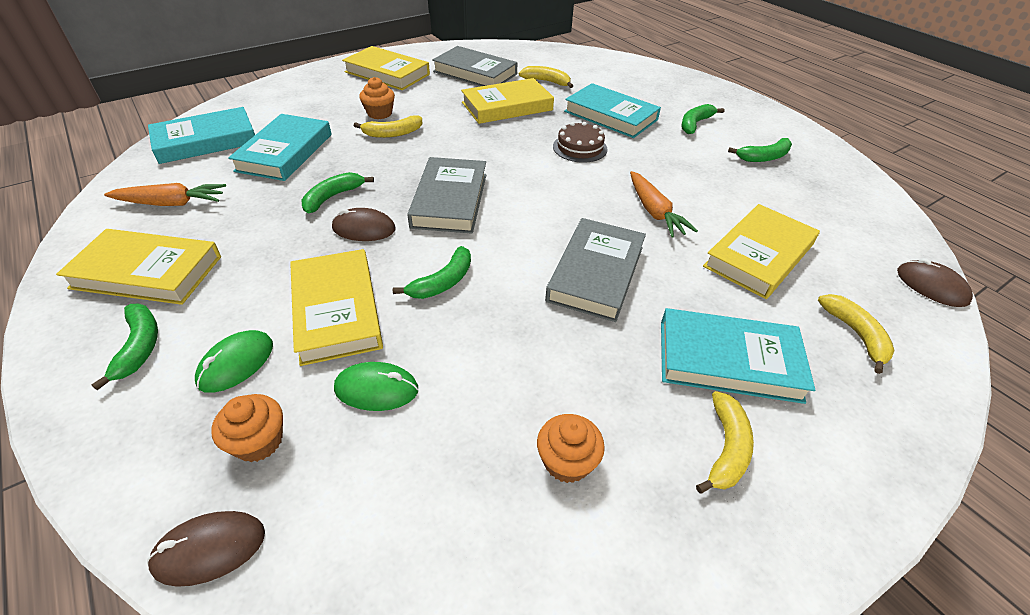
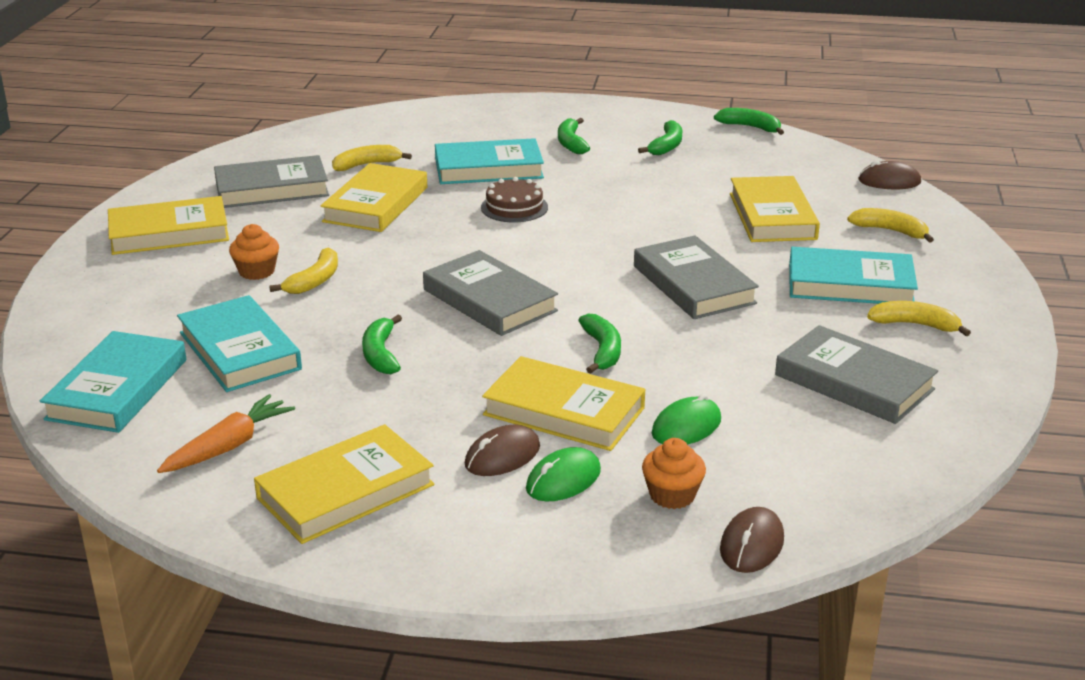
camera: 45 degrees left, 15 degrees down
(139, 347) = (466, 523): green banana -> green banana (750, 127)
(236, 363) = (563, 480): green mouse -> green mouse turned 60 degrees clockwise
(364, 229) = (463, 357): brown mouse -> brown mouse (502, 456)
(567, 461) = (854, 382): orange cupcake -> grey book
(654, 212) = (659, 225): orange carrot -> none
(726, 448) = (915, 325): yellow banana -> yellow banana turned 45 degrees counterclockwise
(728, 360) = (850, 284): turquoise book -> turquoise book turned 45 degrees clockwise

